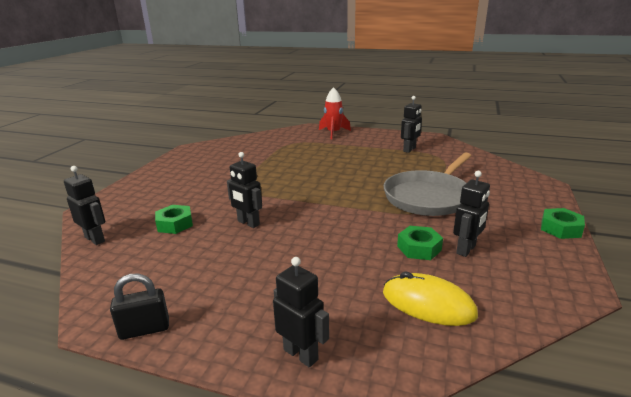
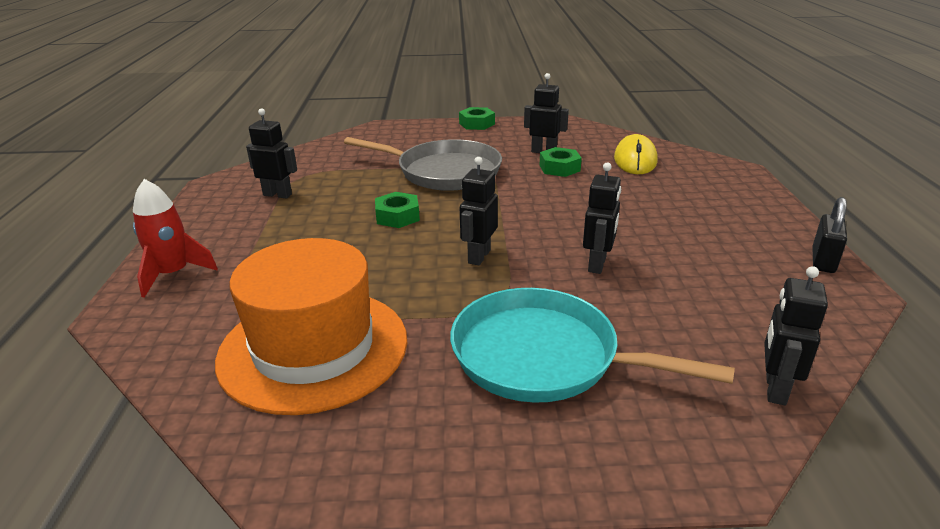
camera: 110 degrees left, 5 degrees up
(144, 329) = (823, 261): black padlock -> black padlock turned 60 degrees clockwise
(175, 224) = (657, 325): green nut -> green nut (397, 216)
(193, 191) = (543, 356): none -> turquoise pan
(253, 153) = (313, 348): none -> orange hat
(301, 354) = (744, 191): black robot -> black robot (479, 256)

